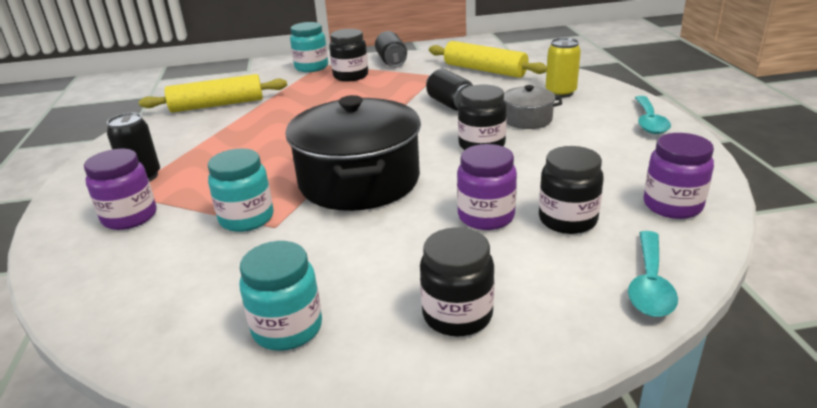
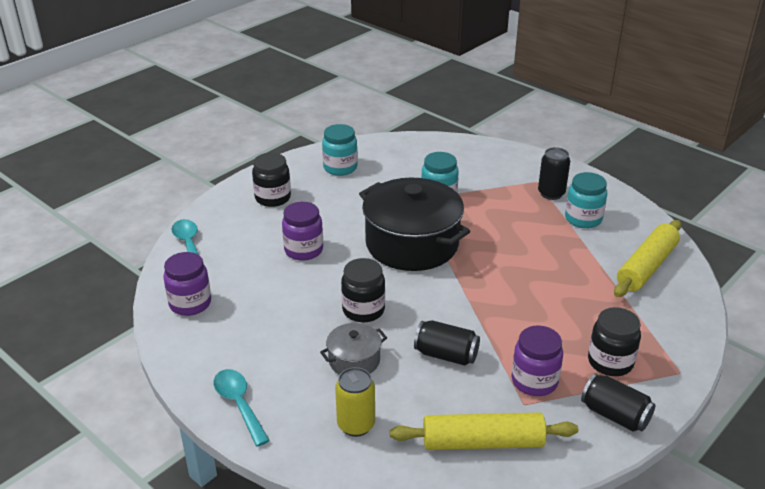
camera: 140 degrees right, 5 degrees up
(130, 217) = (503, 174): purple jar -> purple jar (534, 381)
(311, 67) = (680, 361): turquoise jar -> turquoise jar (583, 219)
(567, 220) = (252, 266): black jar -> none

